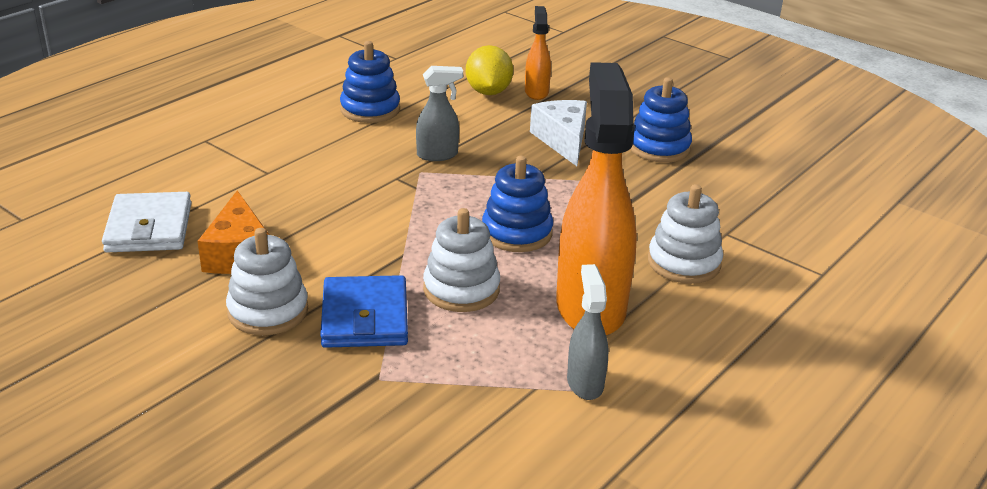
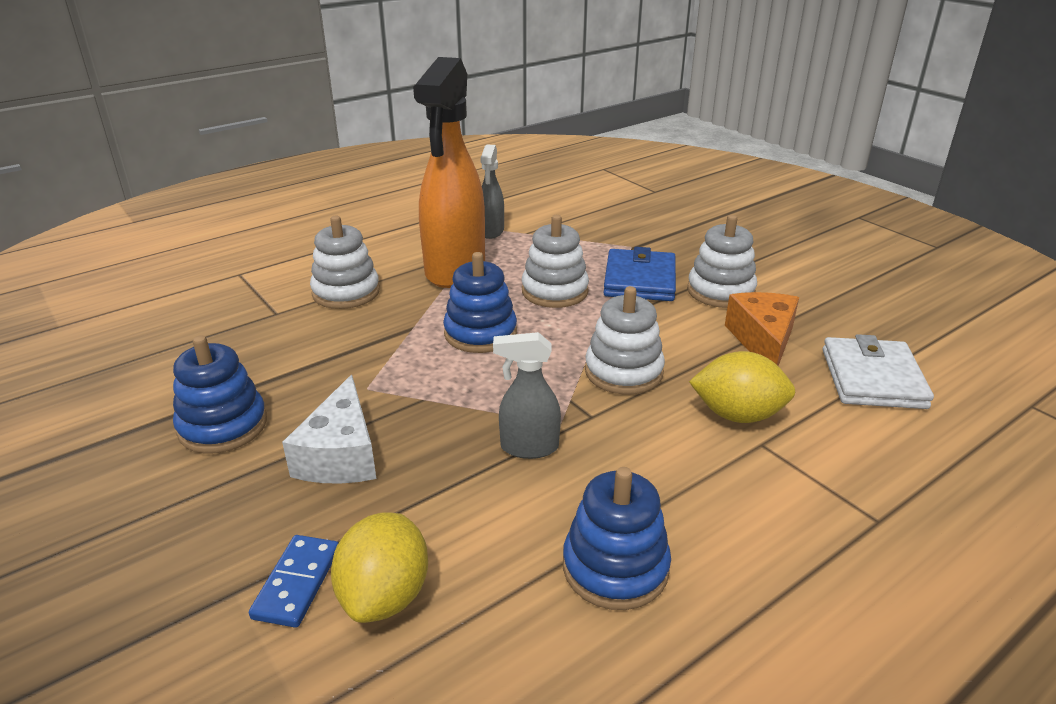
camera: 165 degrees left, 0 degrees up
(281, 188) = (737, 415): none -> yellow lemon
(375, 211) = (623, 372): none -> white stacking toy
(536, 92) = (297, 583): orange spray bottle -> blue domino

